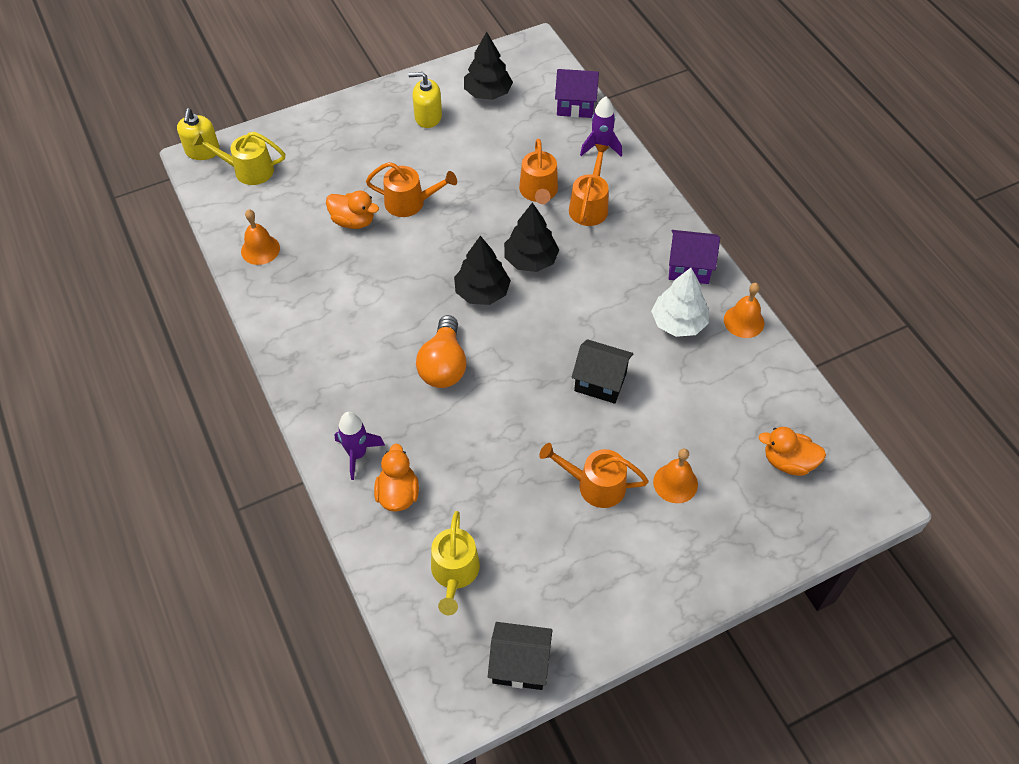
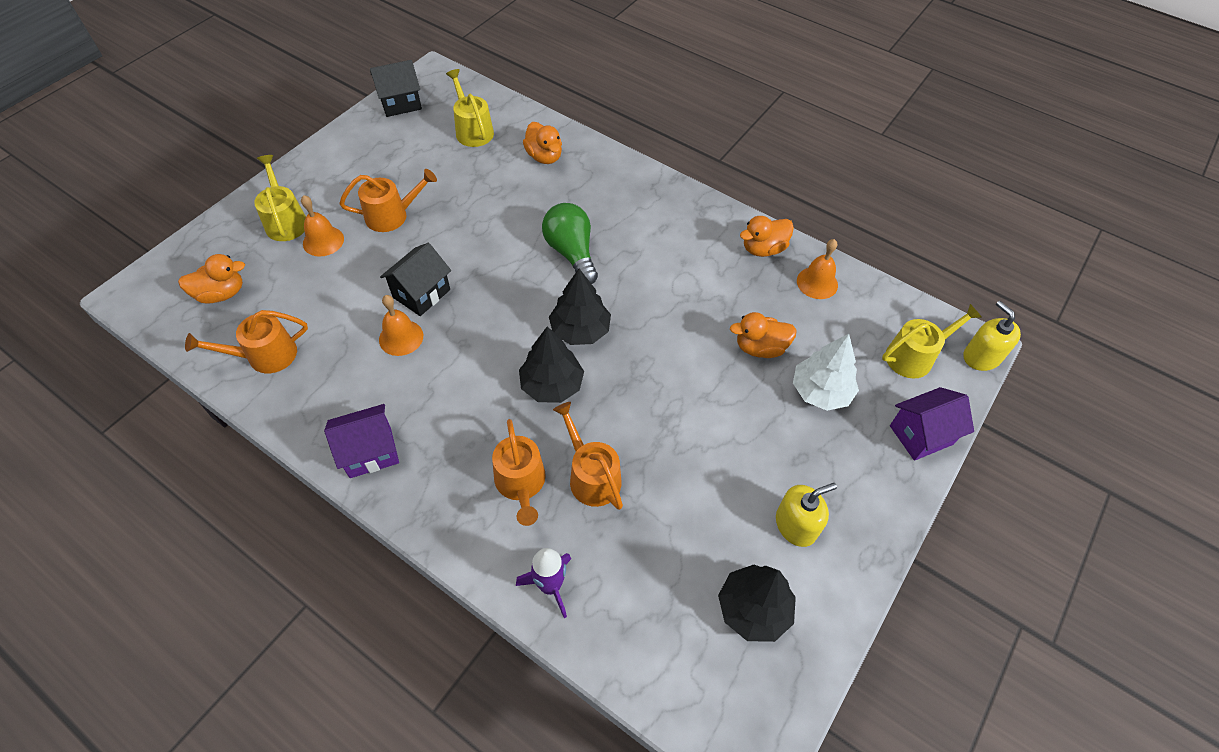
camera: 150 degrees right, 0 degrees up
(274, 296) = (763, 249): none -> orange duck
(357, 454) = (593, 168): purple rocket -> none
(410, 202) = (722, 395): orange watering can -> orange watering can (265, 355)
(444, 365) = (571, 253): orange light bulb -> green light bulb
(575, 105) = (622, 649): purple house -> purple house (921, 435)
(600, 382) = (421, 293): black house -> black house turned 45 degrees counterclockwise
(678, 322) = (363, 382): white tree -> white tree (820, 391)
(708, 527) = (285, 221): none -> yellow watering can
(744, 321) = (290, 413): orange bell -> orange bell (401, 337)

